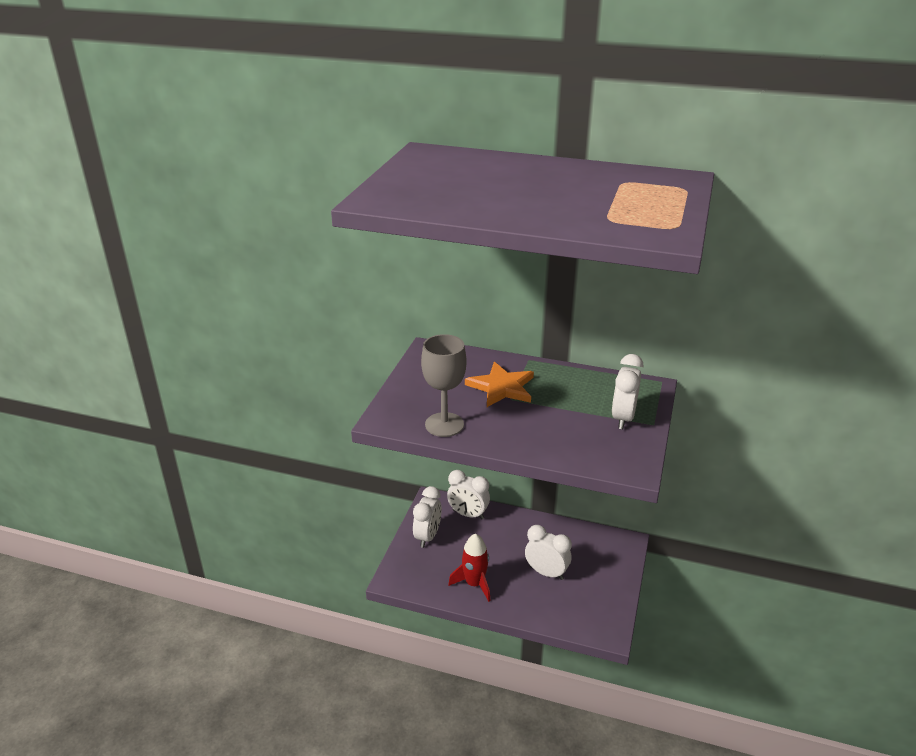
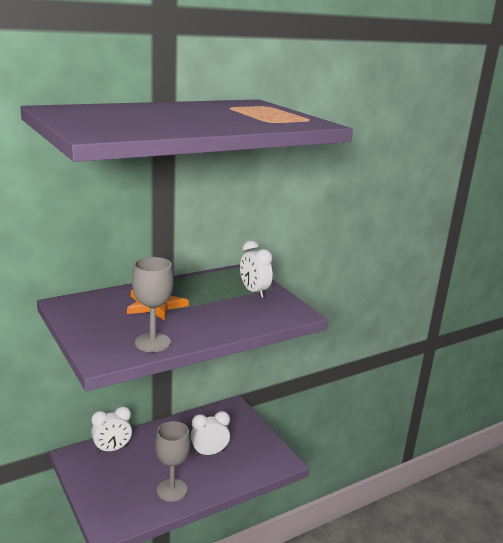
camera: 50 degrees left, 10 degrees down
(427, 536) = (99, 482): white clock -> none
(474, 584) = (172, 490): red rocket -> grey goblet

